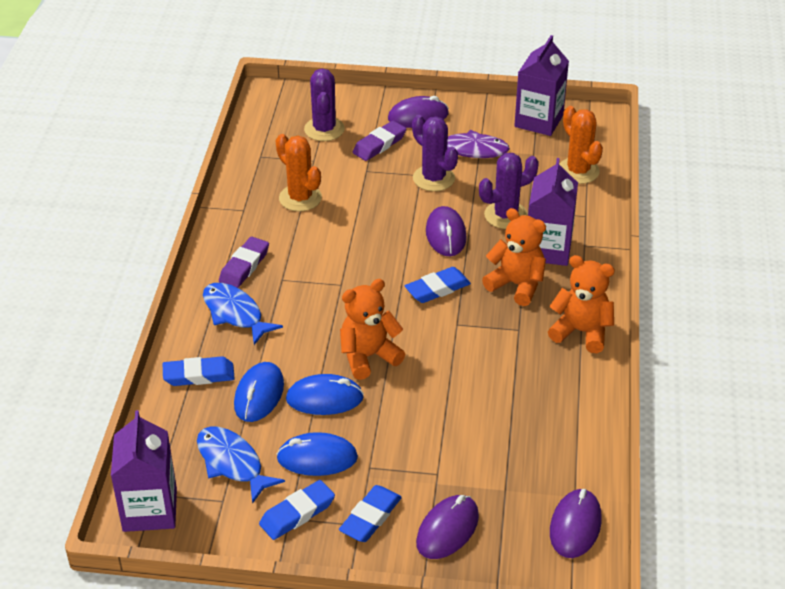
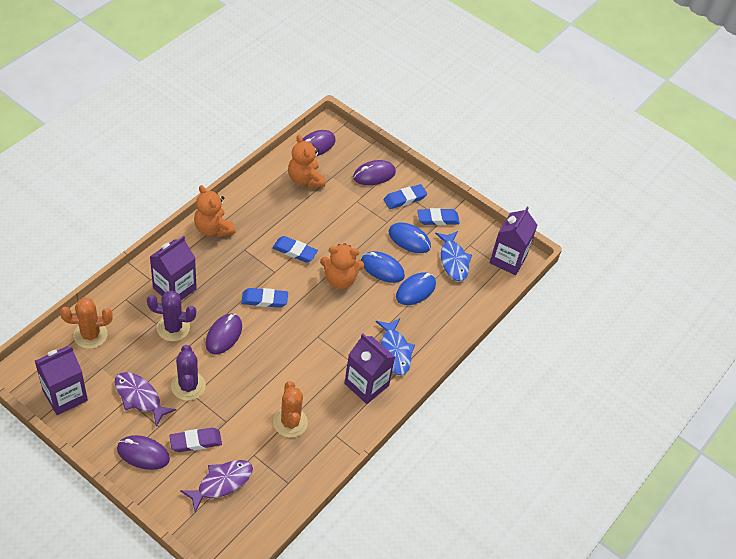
camera: 155 degrees left, 10 degrees up
(199, 375) = (441, 321): blue eraser -> blue eraser (294, 251)
(244, 266) = (366, 384): purple eraser -> purple carton
(324, 129) = (221, 483): purple cactus -> purple fish
(516, 285) = (217, 276): orange teddy bear -> orange teddy bear (305, 179)
(578, 171) = (90, 335): orange cactus -> orange cactus turned 75 degrees clockwise

